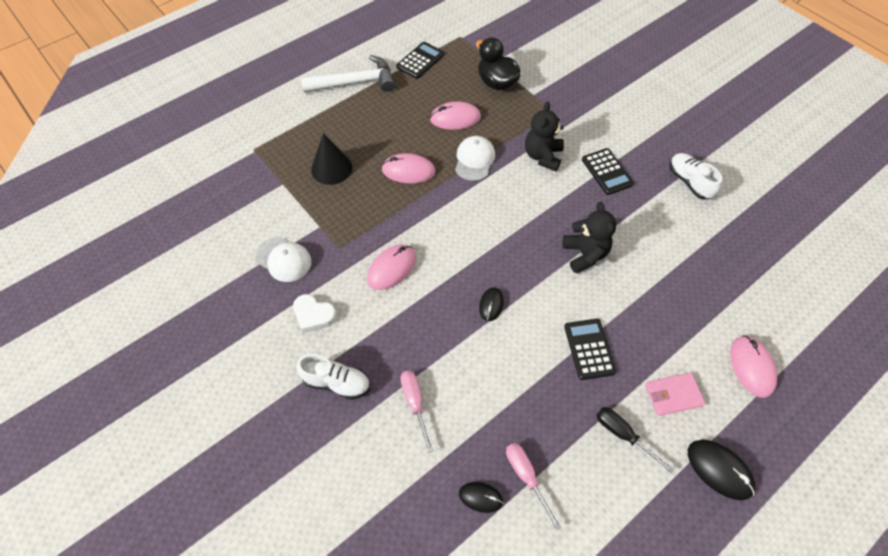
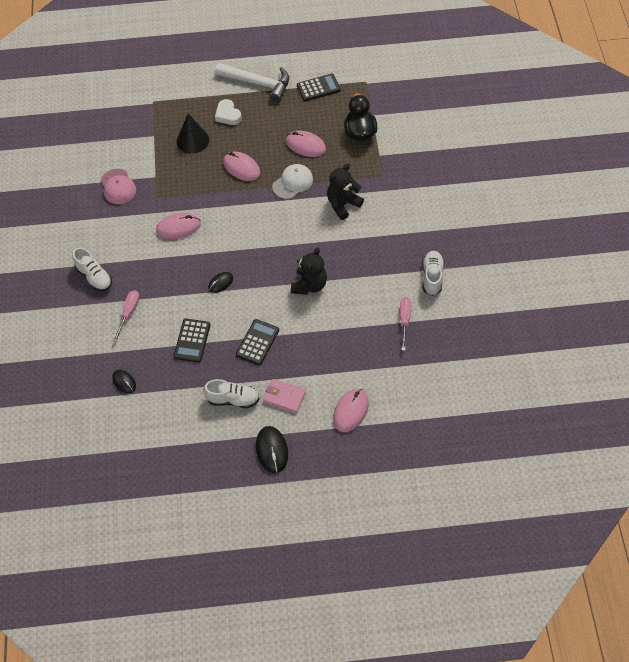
camera: 35 degrees right, 0 degrees up
(283, 259) = (118, 187): white cap -> pink cap
(314, 315) = (110, 231): white heart -> white heart (228, 115)
(526, 477) = (157, 387): pink screwdriver -> pink screwdriver (404, 320)
(607, 172) = (378, 239): black calculator -> black calculator (192, 340)
(623, 435) = (233, 399): black screwdriver -> white shoe

